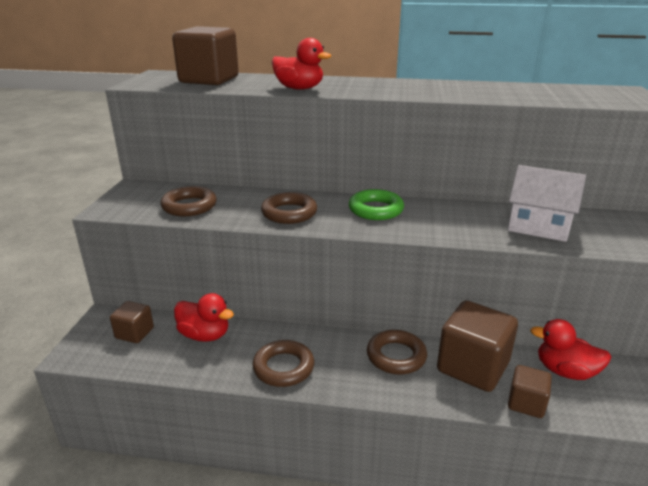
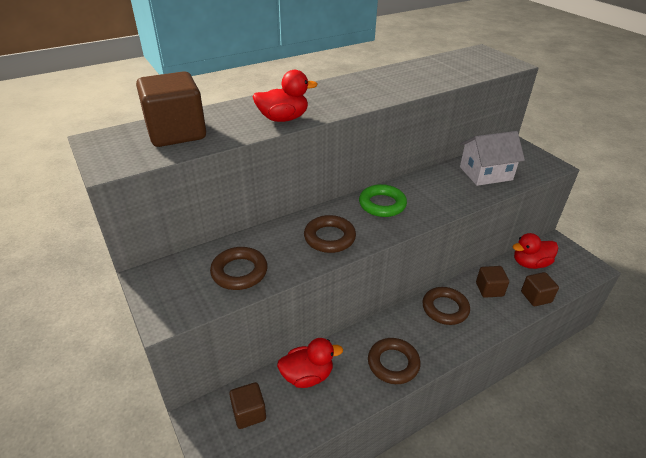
camera: 40 degrees left, 10 degrees up
(472, 367) = (489, 289): brown cube -> brown cube, size x0.54

